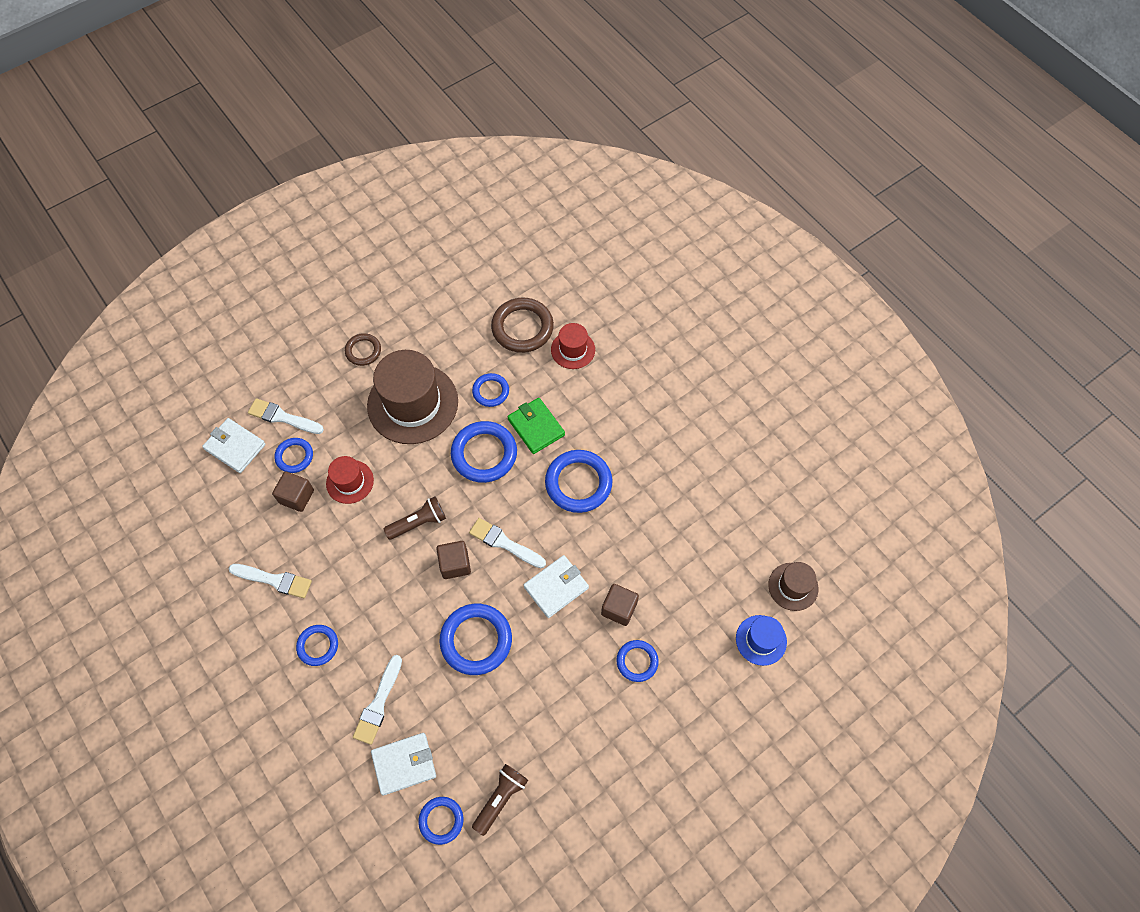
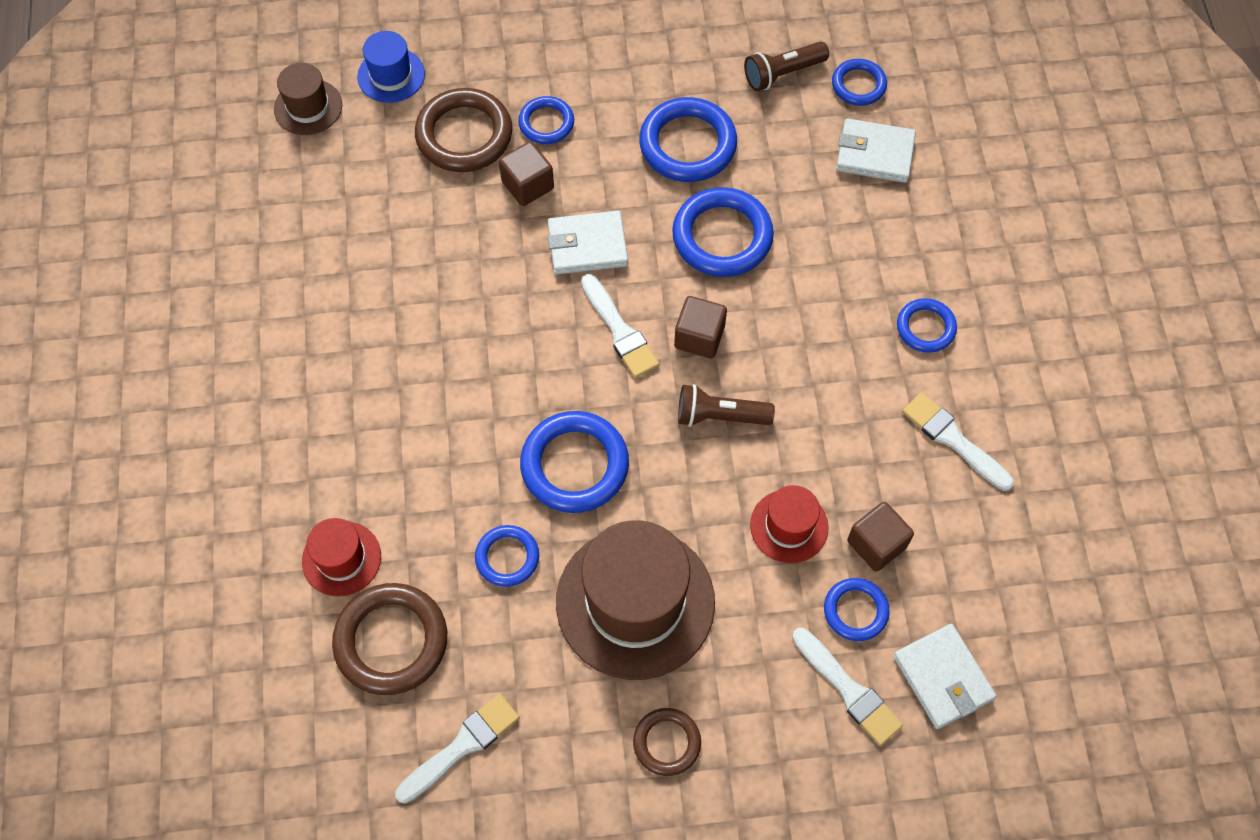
camera: 150 degrees left, 0 degrees up
(378, 703) = (876, 228): white brush -> white brush (461, 746)
(536, 427) = (477, 465): green wallet -> none
(578, 483) = (472, 356): blue ring -> blue ring (687, 144)
(682, 622) = (464, 135): none -> brown ring

